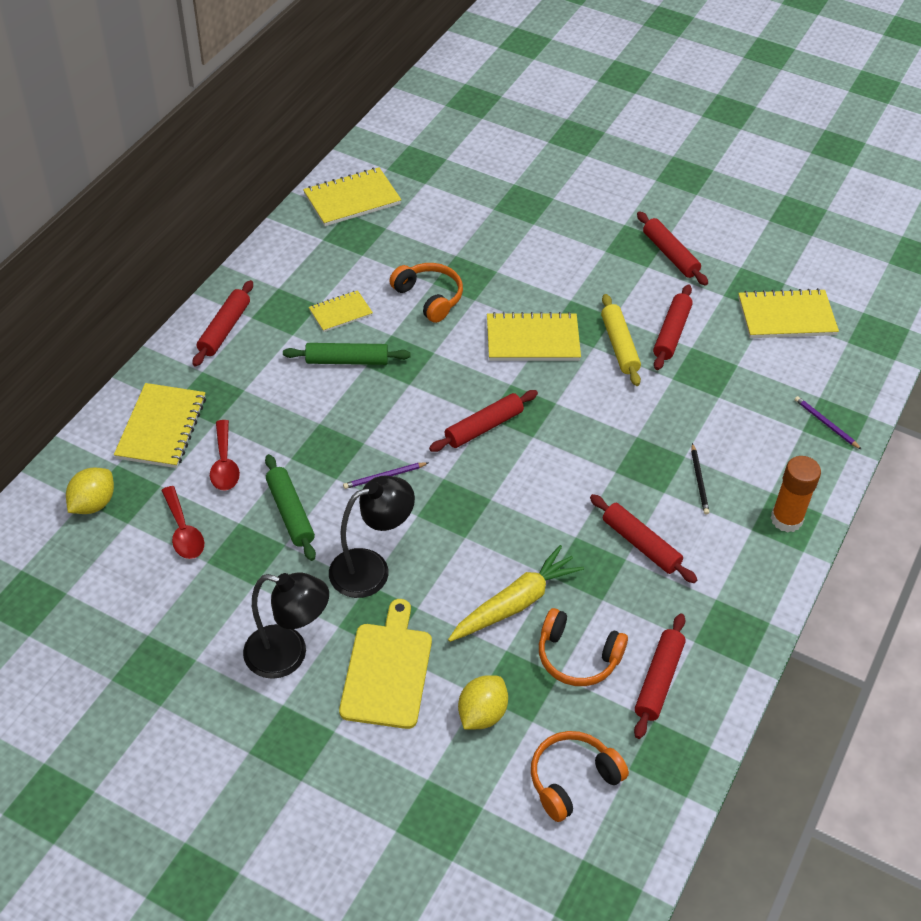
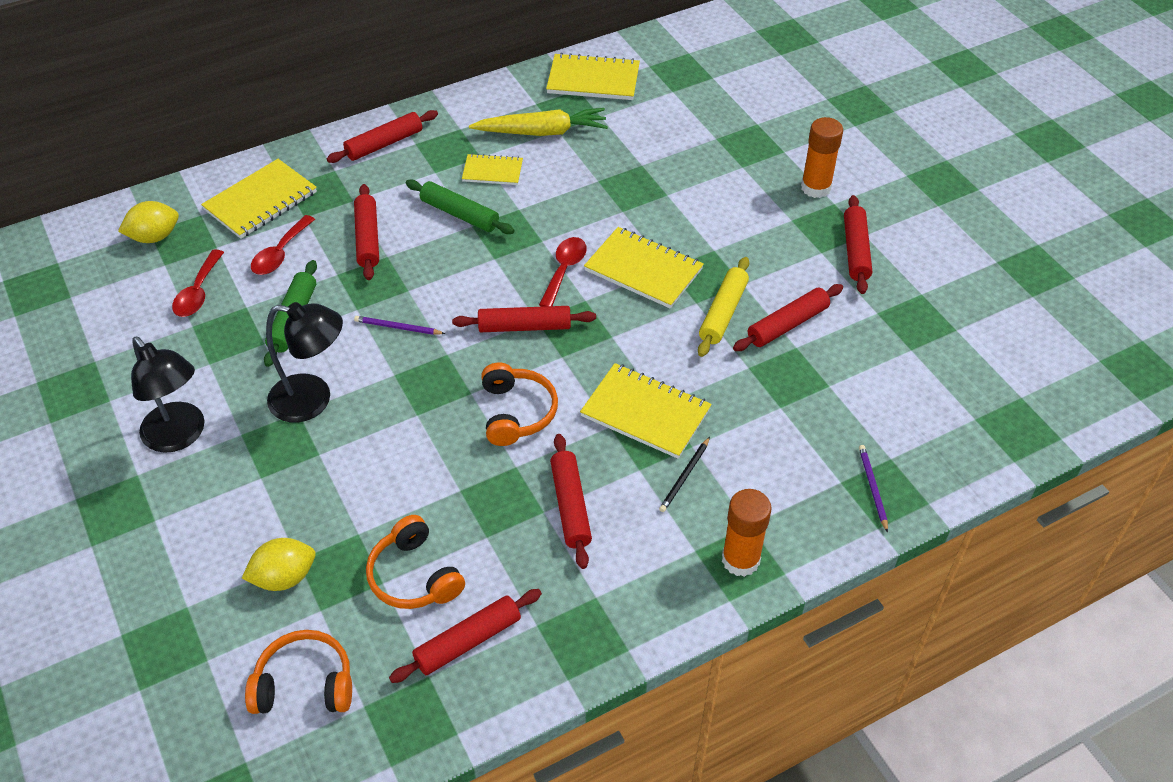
camera: 35 degrees right, 0 degrees up
(288, 416) = (367, 238): none -> red rolling pin
(387, 670) = (243, 494): yellow cutting board -> none
(429, 297) = (582, 191): orange headphones -> orange headphones (517, 412)
(473, 368) = (564, 270): none -> red spoon
(515, 603) = (405, 497): yellow carrot -> yellow carrot (542, 132)
(601, 217) = (815, 188): none -> orange glue stick
(786, 316) = (927, 363): yellow notebook -> yellow notebook (645, 413)

